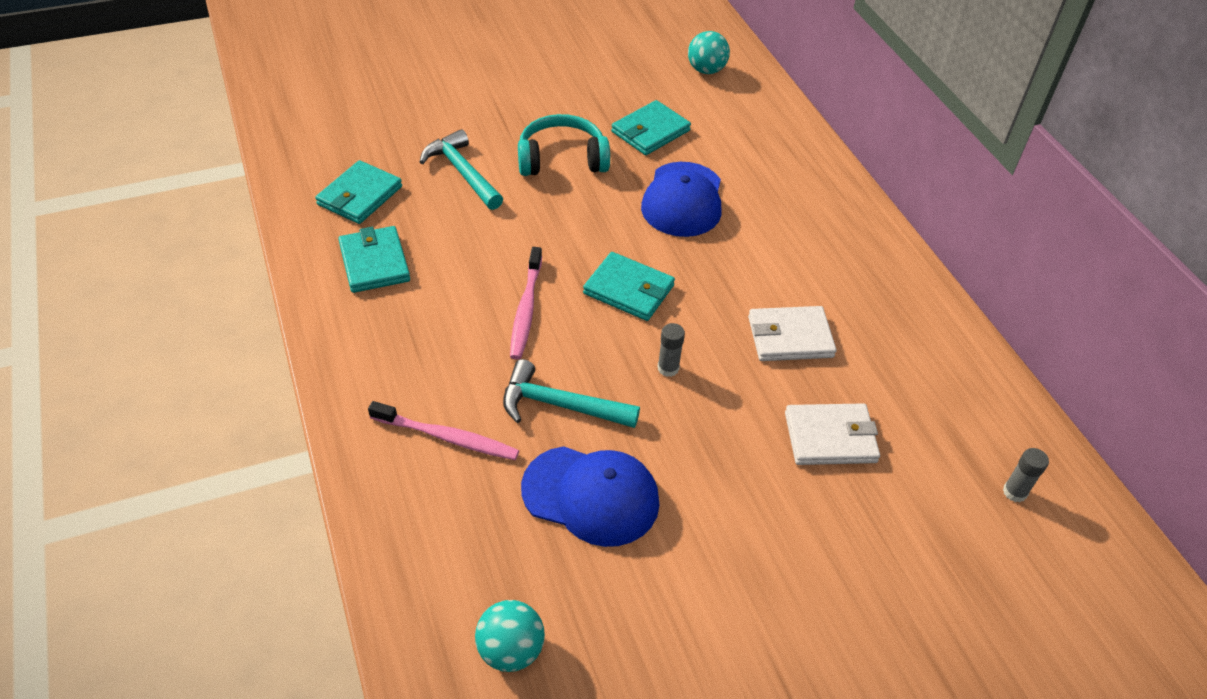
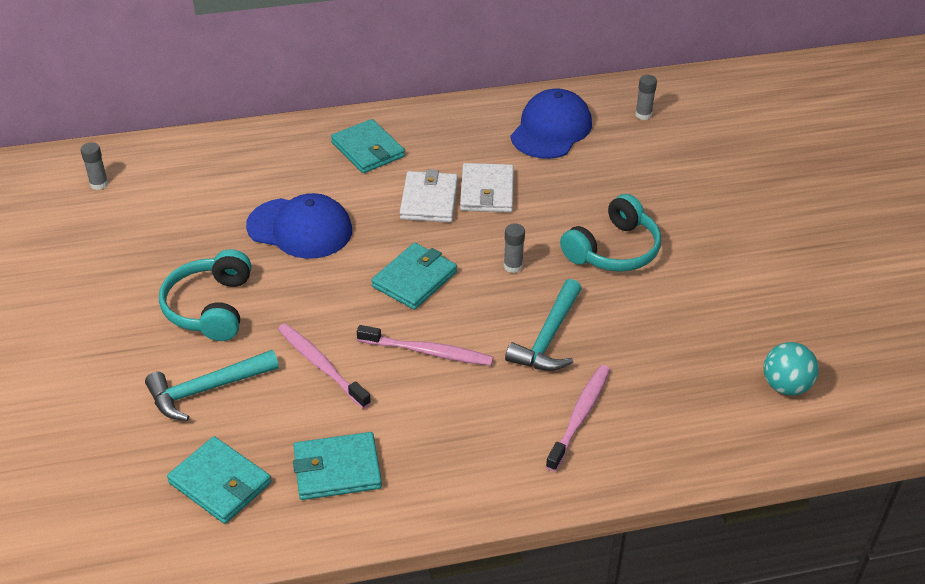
camera: 80 degrees left, 5 degrees down
(499, 237) = (321, 365): none -> pink toothbrush
(591, 495) = (644, 327): blue cap -> blue cap (551, 129)
(650, 131) = (187, 237): turquoise wallet -> turquoise wallet (368, 150)
(706, 70) = (99, 184): turquoise ball -> grey glue stick
(720, 463) = (614, 250): none -> turquoise headphones
(830, 437) = (592, 189): white wallet -> white wallet (429, 200)

